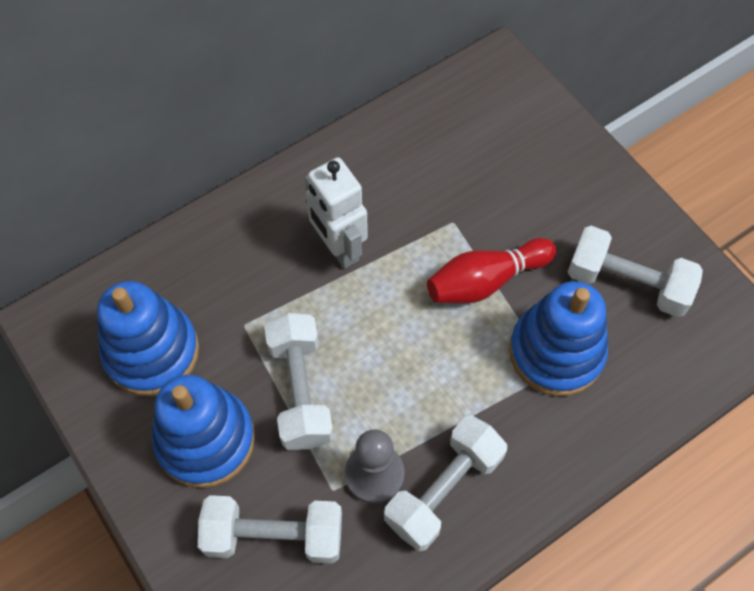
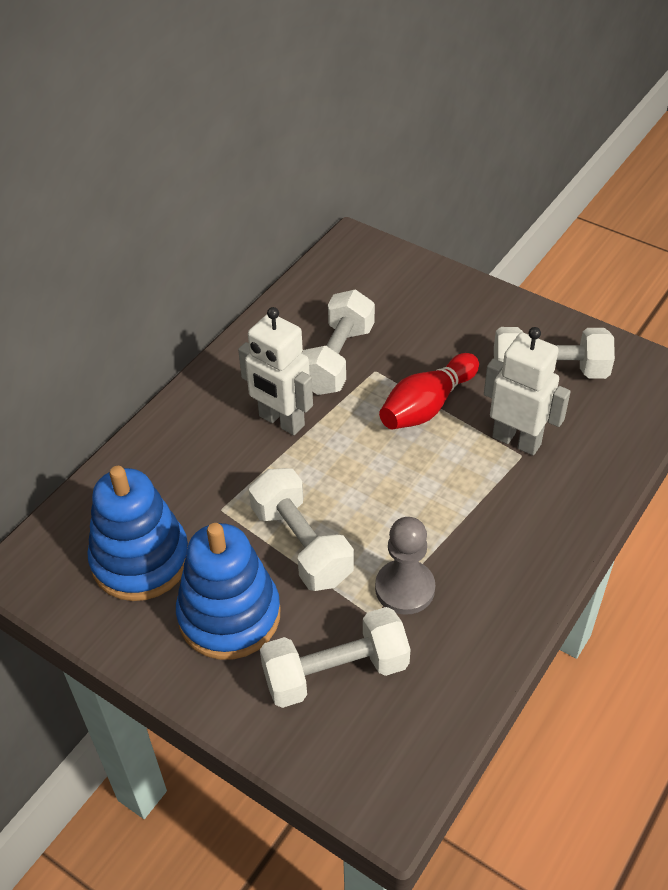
camera: 20 degrees left, 15 degrees down
(443, 489) = (474, 579): white dumbbell -> white dumbbell (337, 359)
(556, 352) = (516, 440): blue stacking toy -> white robot

